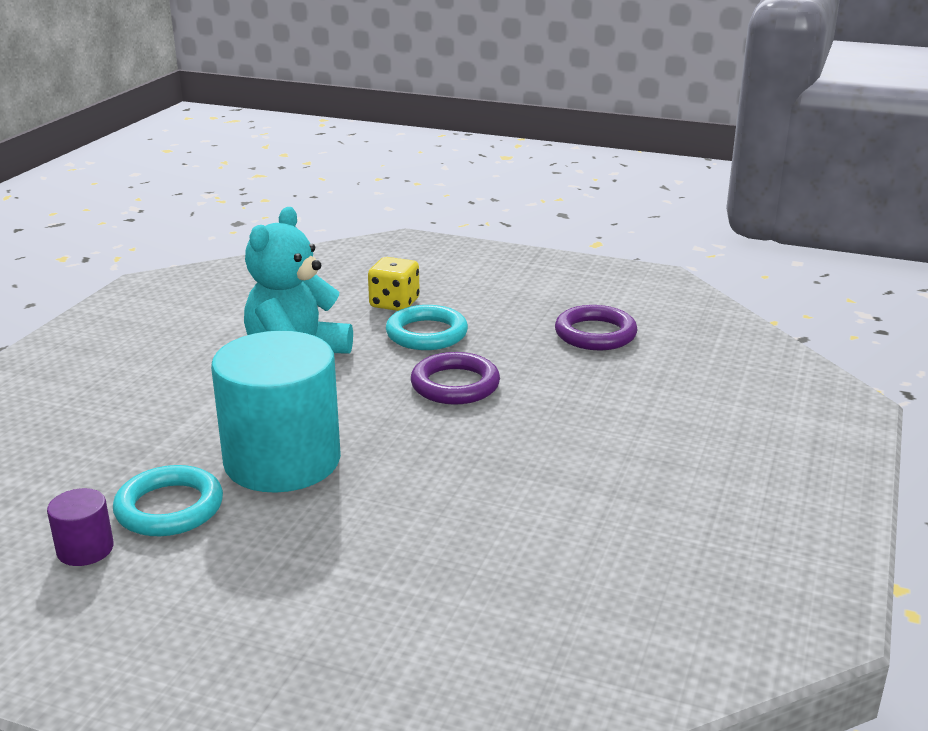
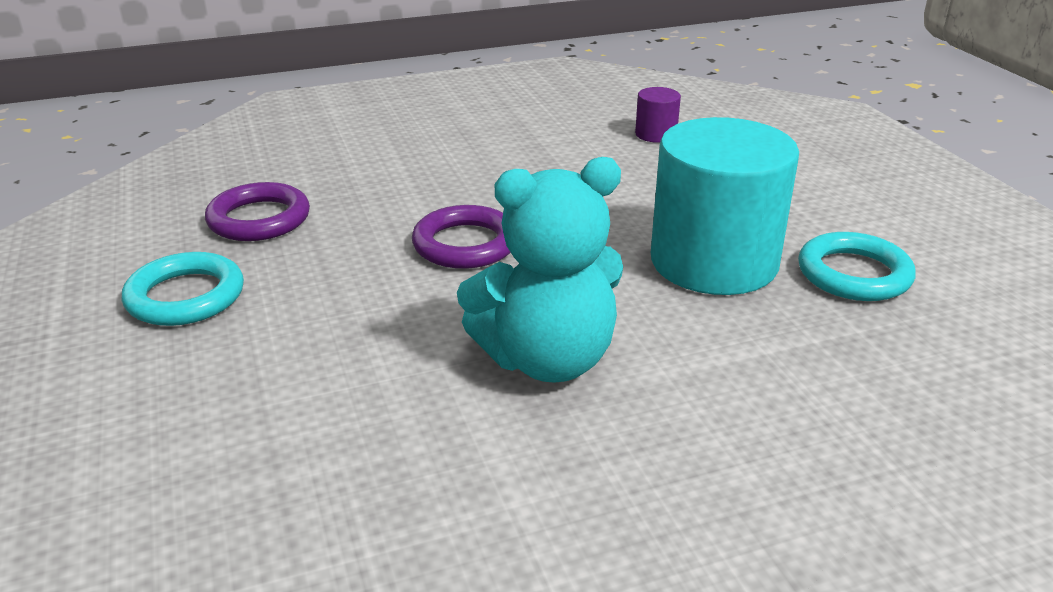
camera: 130 degrees left, 5 degrees up
(85, 549) = (953, 278): purple cylinder -> purple cylinder (656, 134)
(394, 303) = (304, 375): yellow dice -> none
(426, 334) = (370, 309): turquoise ring -> turquoise ring (185, 296)

